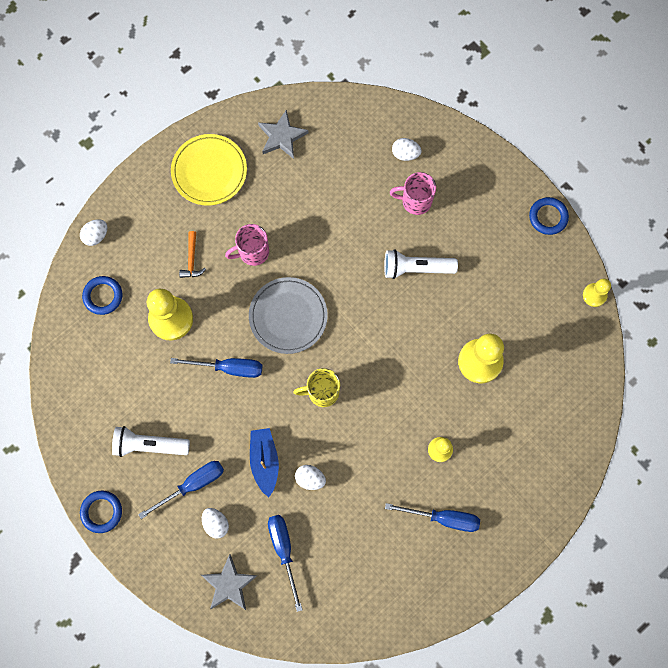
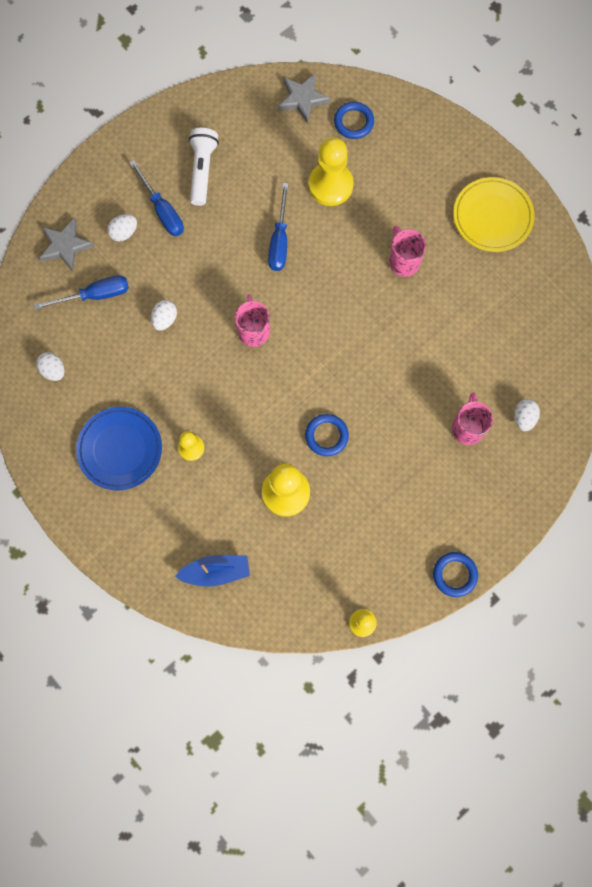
camera: 90 degrees right, 0 degrees up
(96, 236) = (417, 113): white egg -> white egg (53, 370)
(101, 512) = (139, 131): blue ring -> blue ring (326, 436)
(192, 259) = (394, 203): orange hammer -> none
(264, 461) = (183, 276): blue boat -> blue boat (216, 572)
(282, 137) = (536, 288): grey star -> grey star (302, 99)
(288, 316) = (334, 297): grey plate -> none
(322, 392) = (253, 330): yellow mug -> pink mug
(416, 268) = (390, 427): white flashlight -> none
(443, 518) = (120, 449): blue screwdriver -> blue plate

